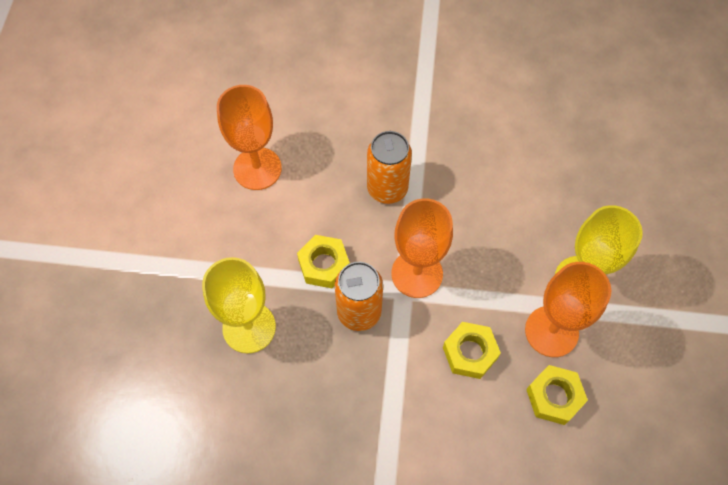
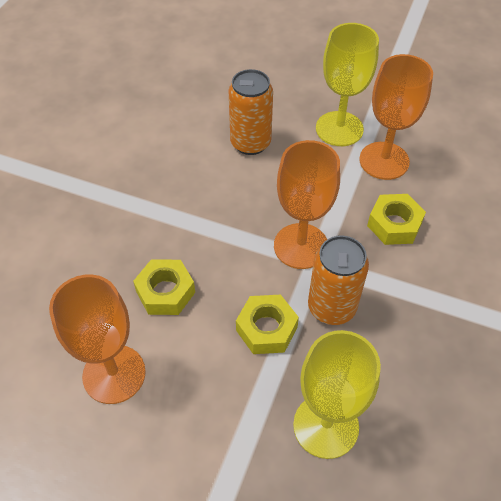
camera: 75 degrees left, 10 degrees down
(387, 189) = (193, 248): orange can -> orange can (250, 143)
(554, 397) = (446, 175): yellow nut -> yellow nut (165, 292)

